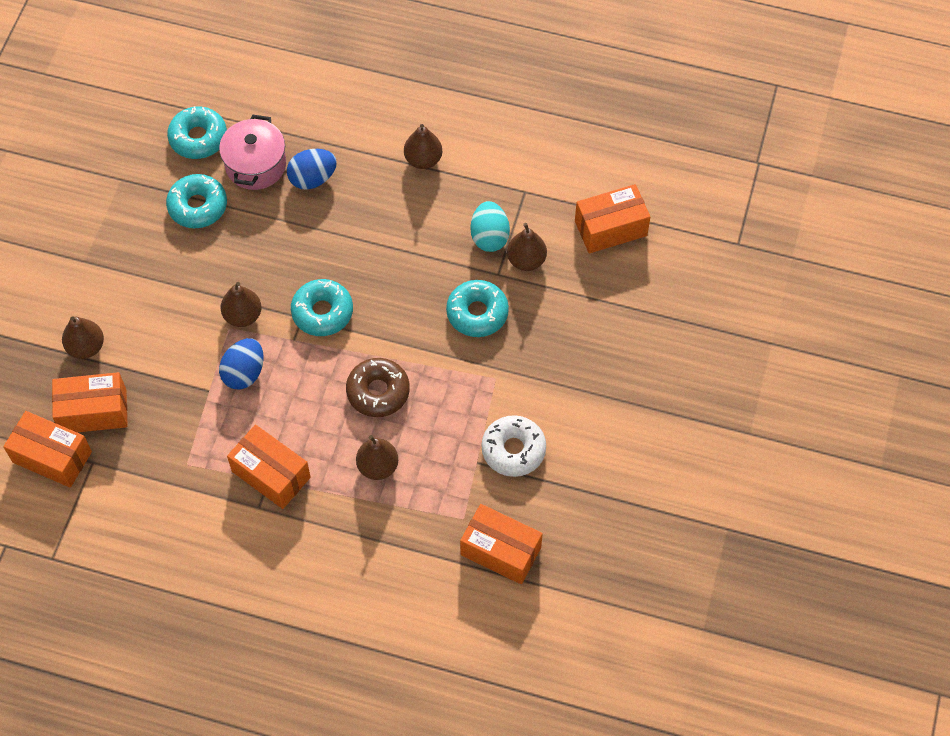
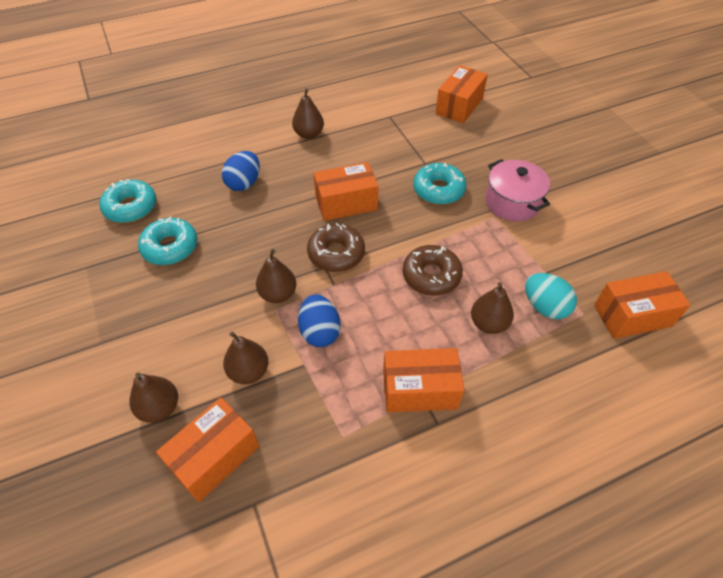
camera: 40 degrees left, 10 degrees down
(52, 457) = (208, 532): orange box -> orange box (346, 203)
(256, 165) = (193, 198): pink pot -> pink pot (512, 202)
(322, 312) = (336, 253): turquoise donut -> brown donut
(489, 237) = (396, 148): turquoise egg -> turquoise egg (545, 307)
(513, 450) = (557, 249): white donut -> none
(526, 260) = (433, 147): brown pear -> brown pear (249, 371)

